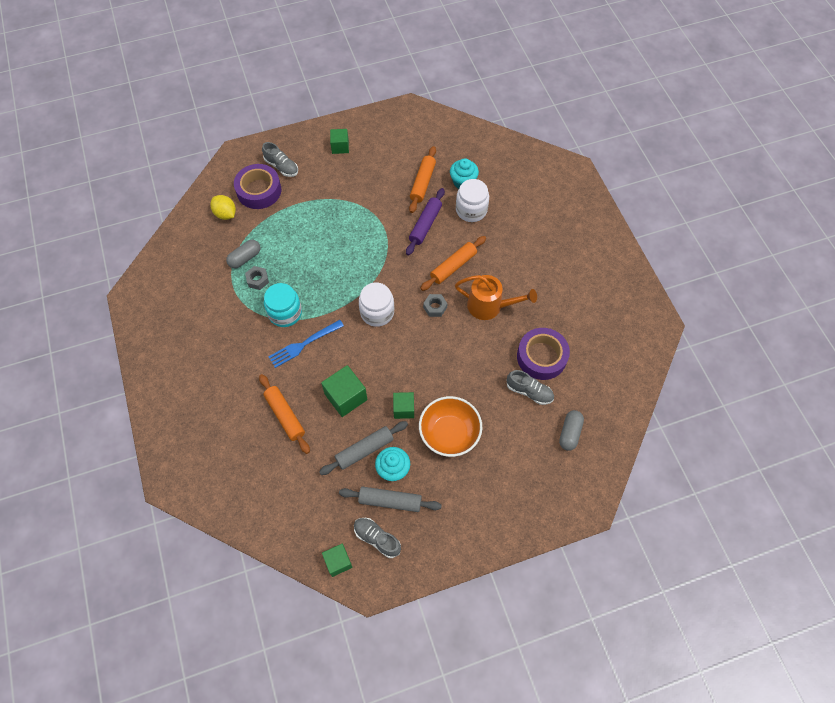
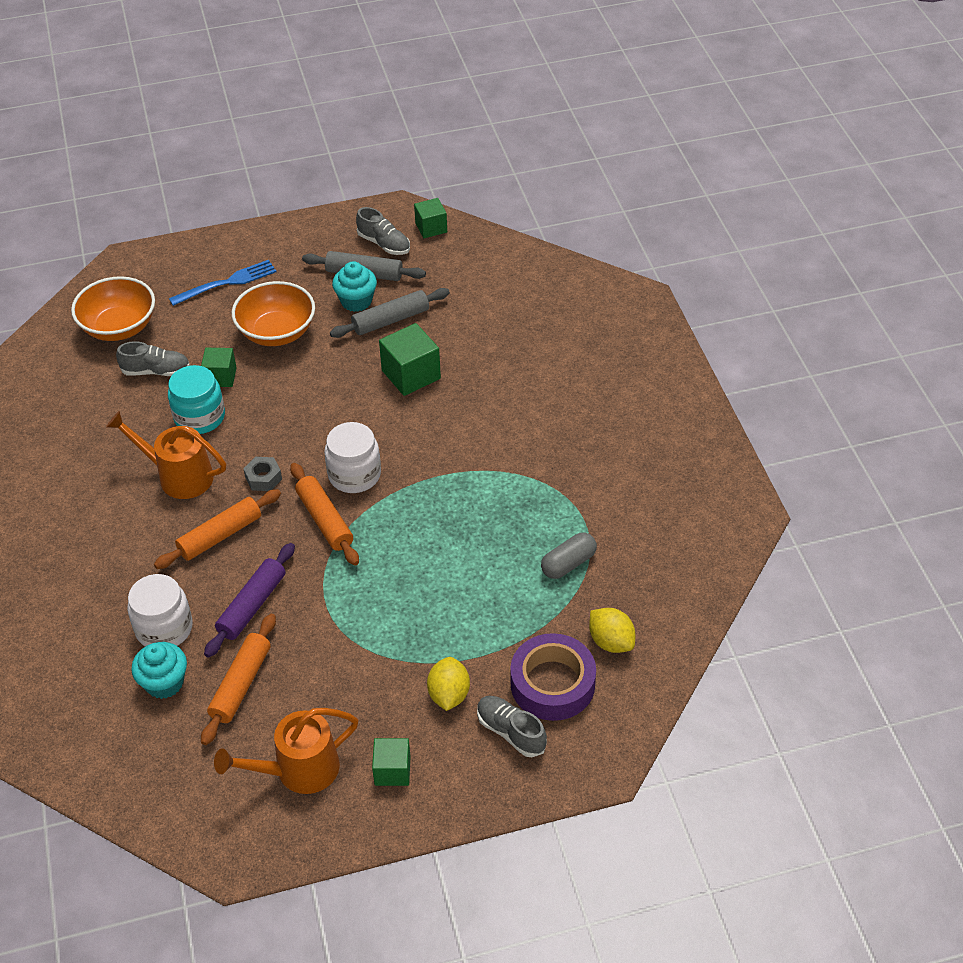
camera: 175 degrees left, 15 degrees down
(257, 280) = (544, 529): grey nut -> none
(285, 313) = (498, 480): turquoise jar -> turquoise jar (199, 417)
(285, 416) = (495, 358): orange rolling pin -> orange rolling pin (325, 520)
(304, 344) = (469, 438): blue fork -> blue fork (227, 283)
(313, 183) = (449, 694): none -> yellow lemon
(386, 144) = (298, 771): none -> orange watering can
(403, 409) = (333, 359): green cube -> green cube (220, 377)
(529, 391) = (156, 371): grey shoe -> grey shoe turned 150 degrees clockwise
(541, 357) = (123, 409): purple tape -> none
(569, 433) = (119, 327): grey capsule -> orange bowl

